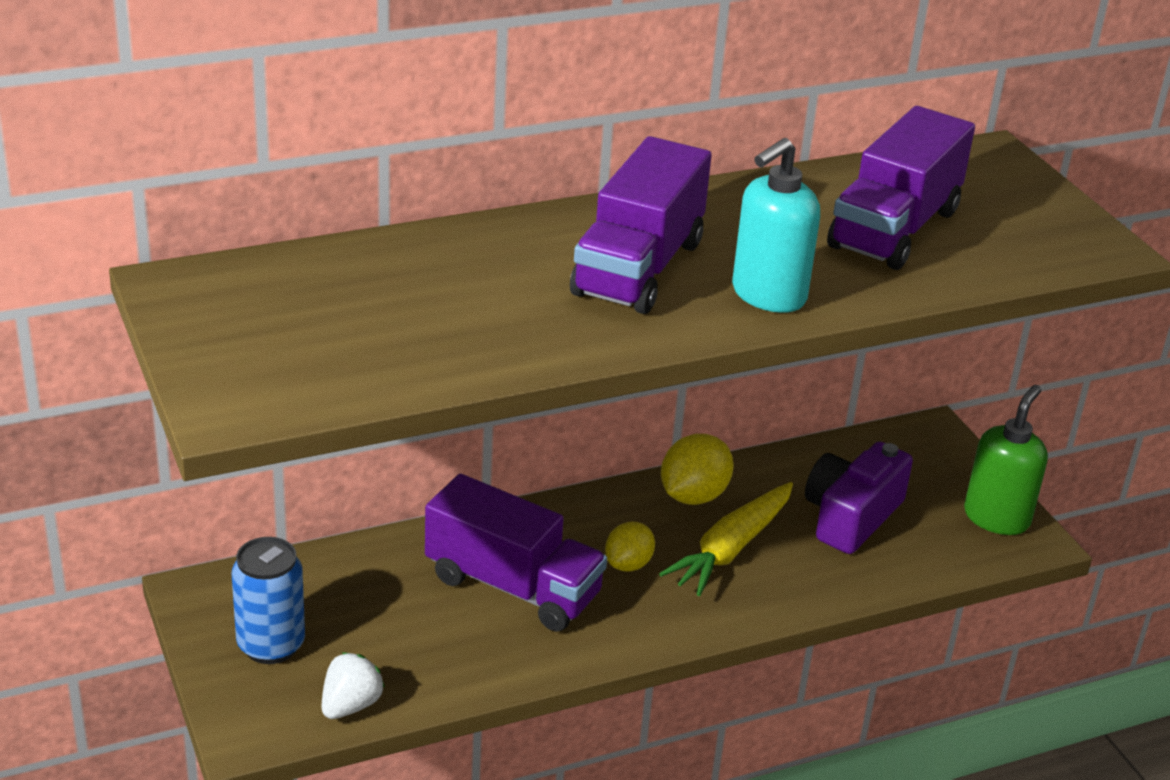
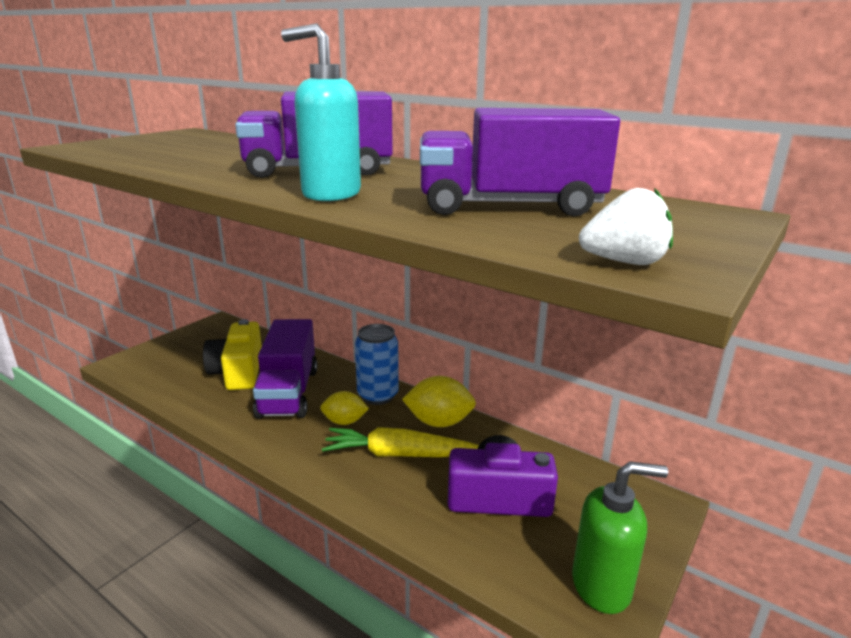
camera: 60 degrees right, 10 degrees down
(271, 645) = (190, 349): blue can -> blue can (378, 395)
(350, 705) = (153, 381): white strawberry -> white strawberry (624, 262)
(405, 615) = (238, 372): none -> yellow camera

